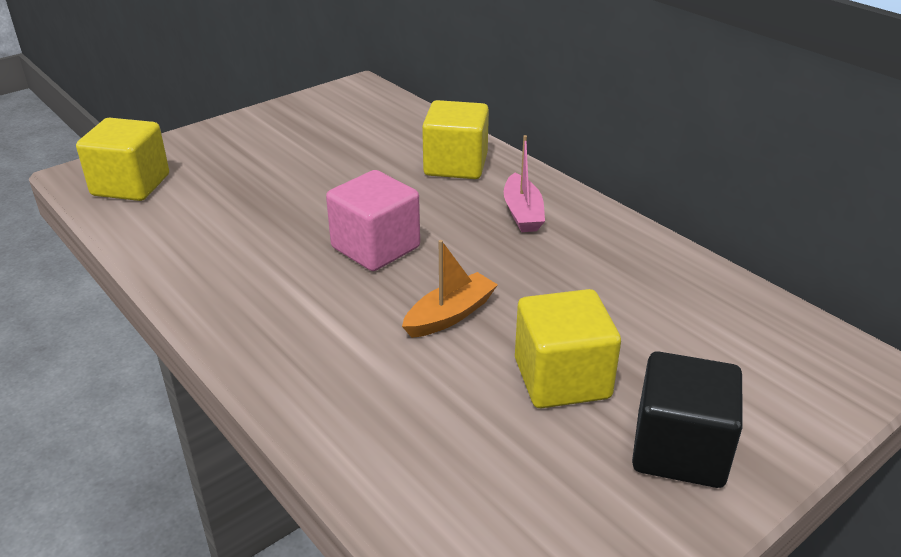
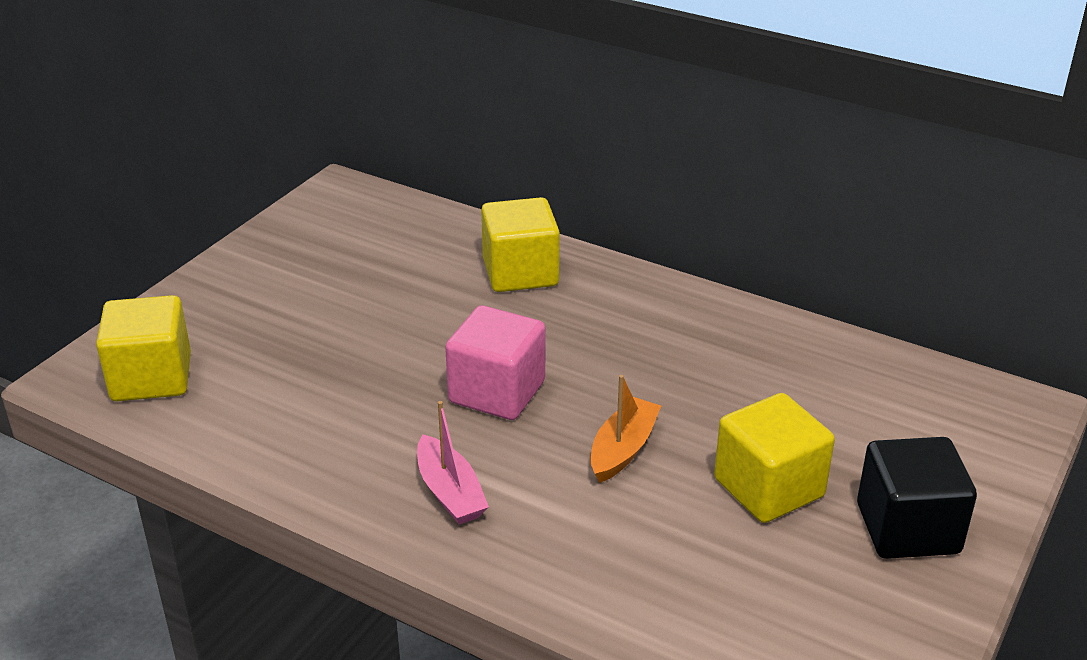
camera: 20 degrees left, 0 degrees up
(522, 213) = (627, 316): pink boat -> pink boat (450, 492)

